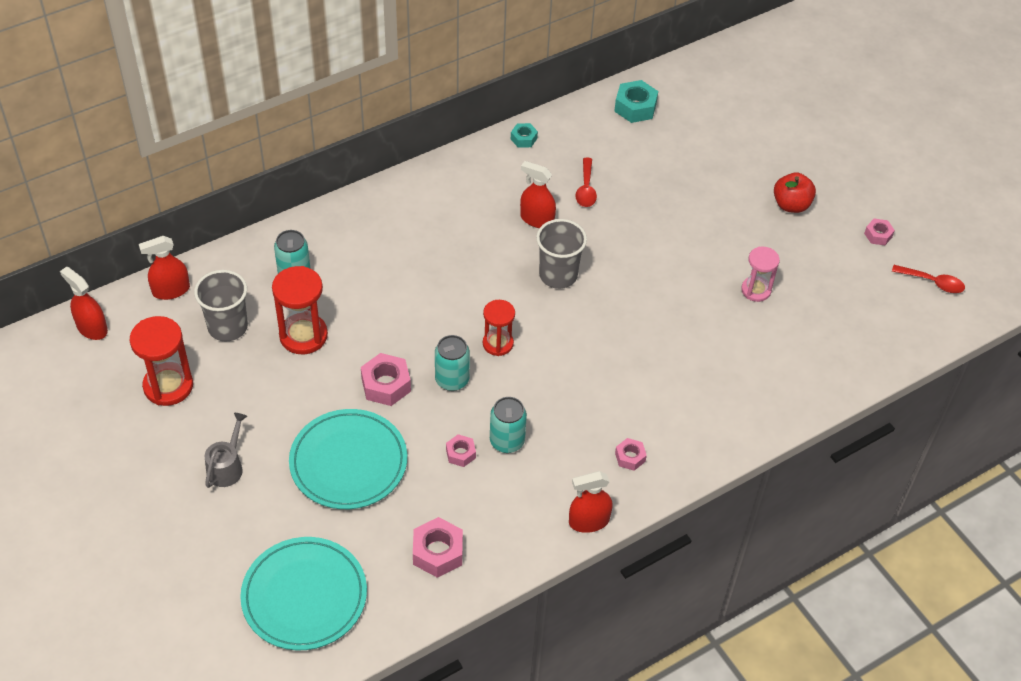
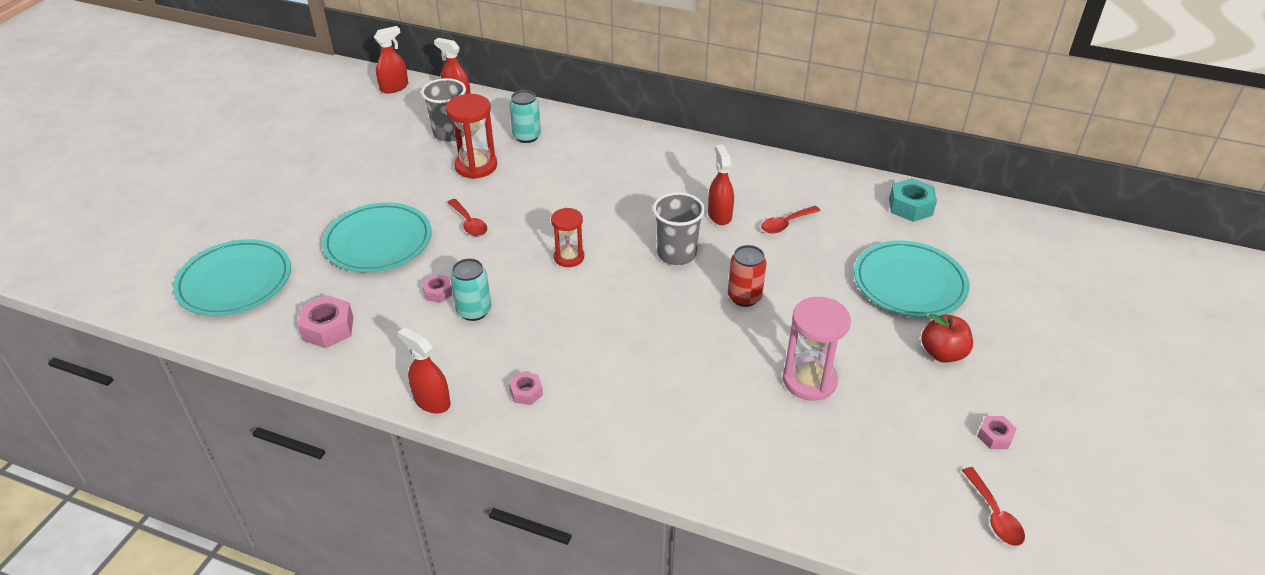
camera: 55 degrees right, 10 degrees down
(92, 328) = (394, 87): red spray bottle -> red spray bottle turned 45 degrees clockwise
(168, 386) = (375, 136): red hourglass -> none
(227, 467) = (326, 191): grey watering can -> none
(386, 385) = (469, 223): pink nut -> red spoon
(452, 380) = (507, 252): turquoise can -> none
(523, 139) = (791, 169): turquoise nut -> none
(643, 268) = (744, 297): none -> red can
(712, 170) = (909, 283): none -> turquoise plate
(756, 290) = (809, 380): pink hourglass -> pink hourglass, size x1.55

